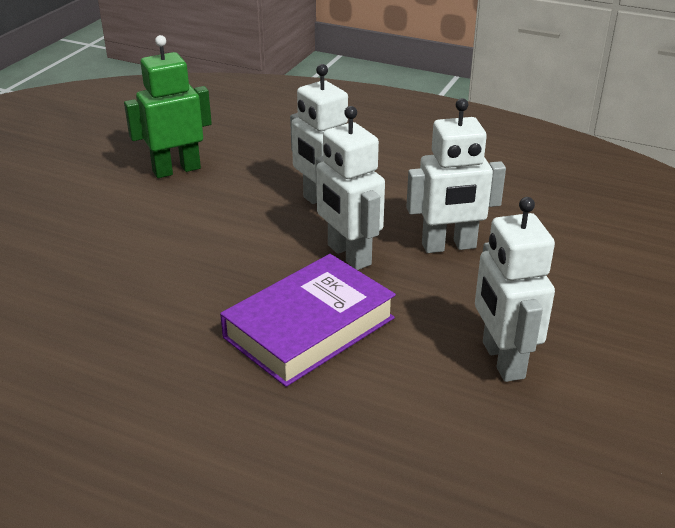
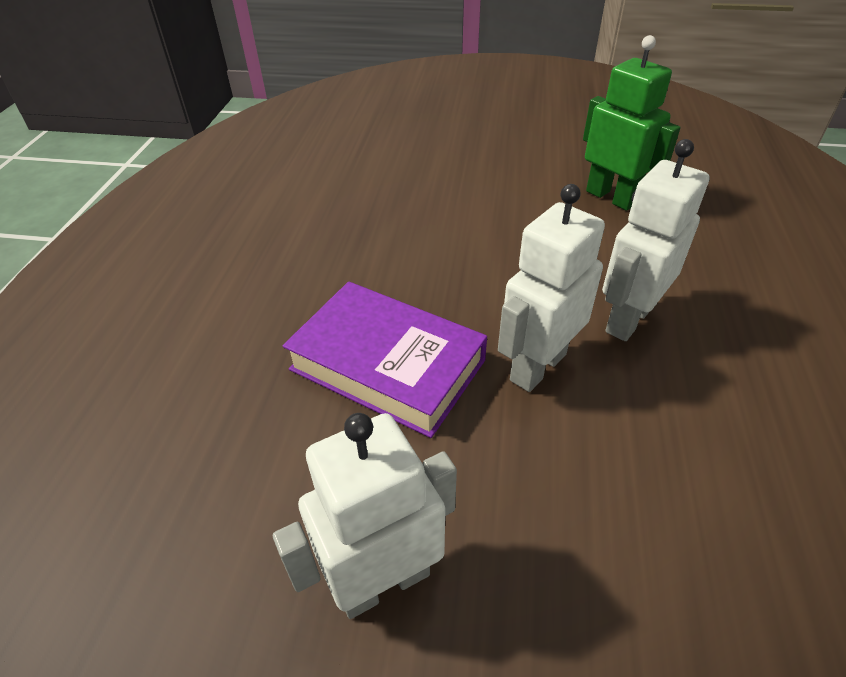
camera: 75 degrees right, 10 degrees up
(449, 246) = (620, 470): white robot -> none

